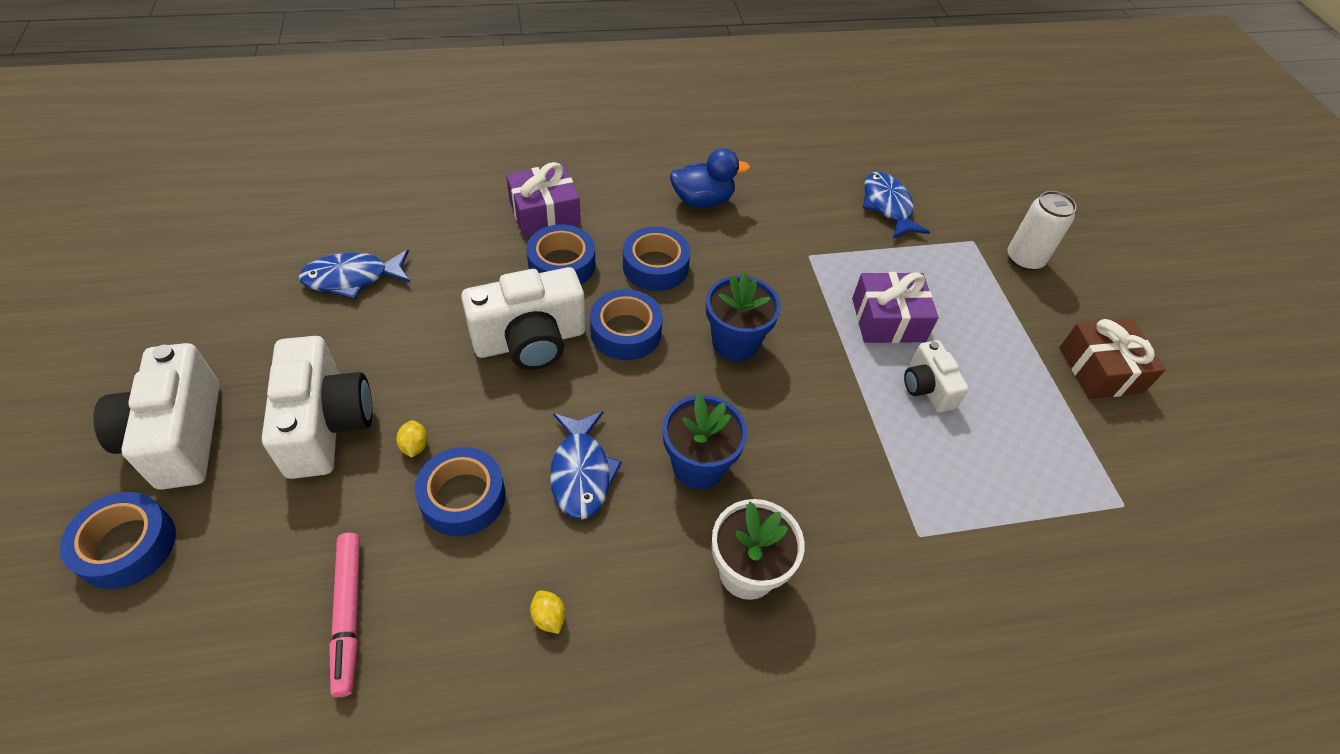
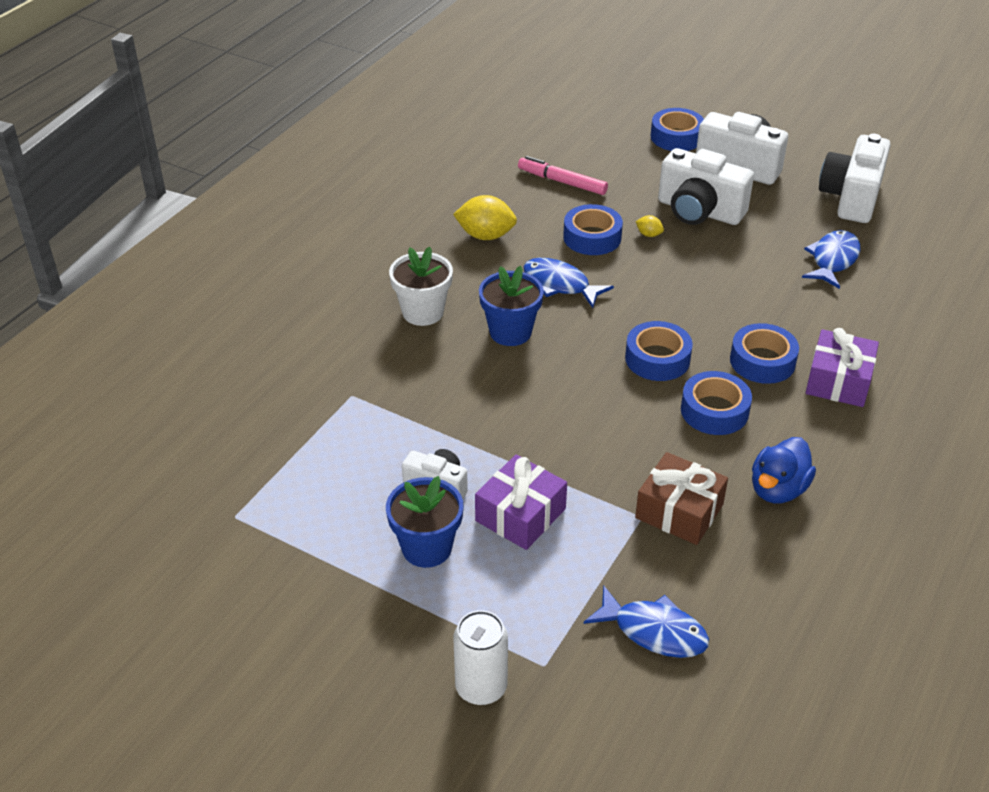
camera: 135 degrees right, 10 degrees down
(530, 340) = (693, 311): white camera -> white camera (851, 197)
(548, 617) = (485, 236): yellow lemon -> yellow lemon, size x2.08
(735, 342) = (590, 408): blue flower pot -> blue flower pot (427, 548)
(1100, 370) = (324, 618): brown gift -> brown gift (679, 511)

